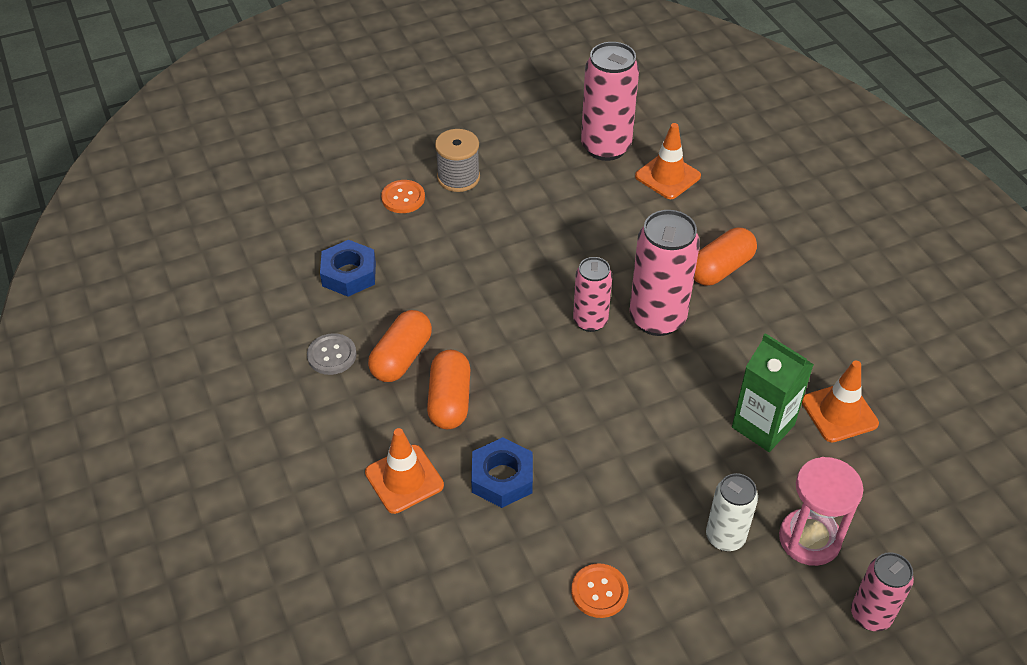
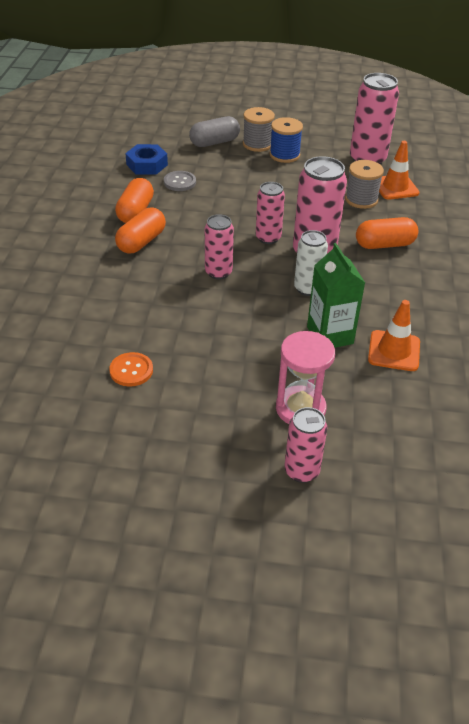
camera: 30 degrees right, 5 degrees down
(332, 355) = (98, 196): grey button -> grey button (179, 182)
(401, 357) = (135, 212): orange capsule -> orange capsule turned 45 degrees counterclockwise
(403, 198) = (214, 142): orange button -> grey capsule
(404, 479) = (76, 266): orange traffic cone -> none
(502, 478) = (132, 290): blue nut -> none
(505, 181) = (284, 155): none -> blue spool
(577, 401) = (218, 272): none -> pink can
(646, 212) = (361, 199): none -> grey spool
(725, 537) = (242, 381): white can -> white can (307, 288)

